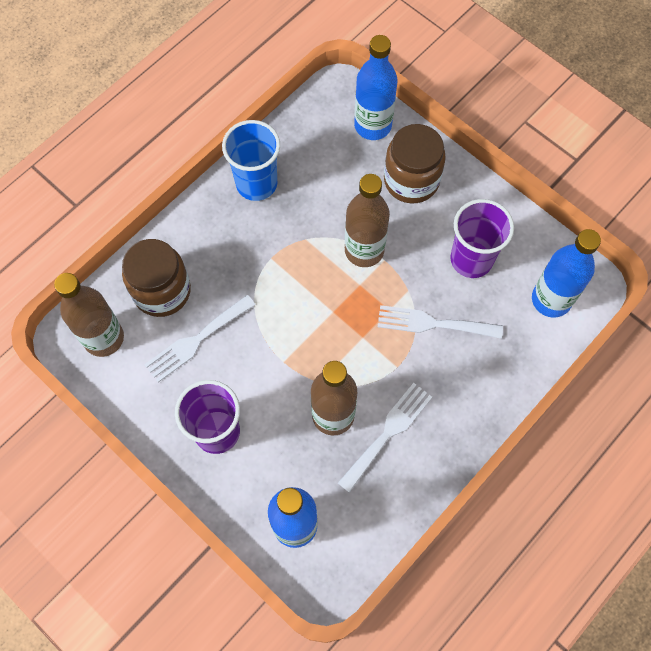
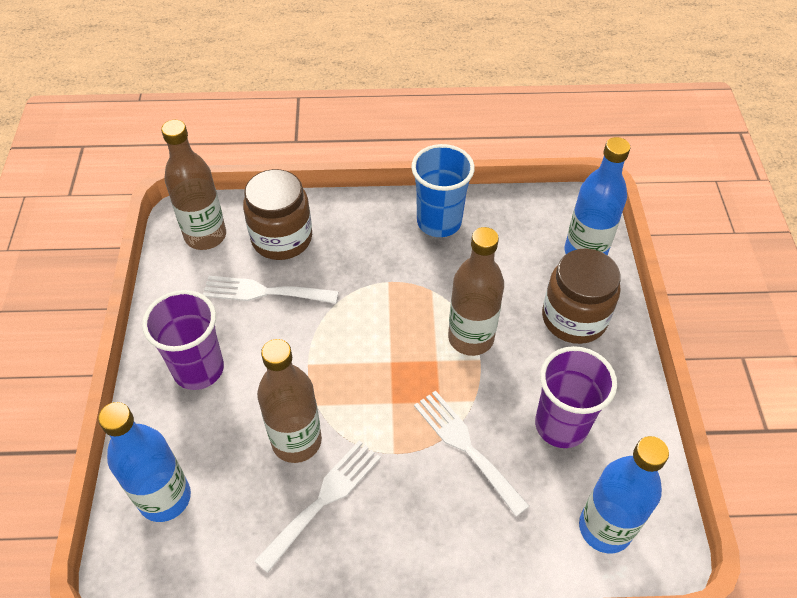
camera: 45 degrees right, 15 degrees down
(388, 432) = (324, 499): white fork -> white fork turned 45 degrees counterclockwise

